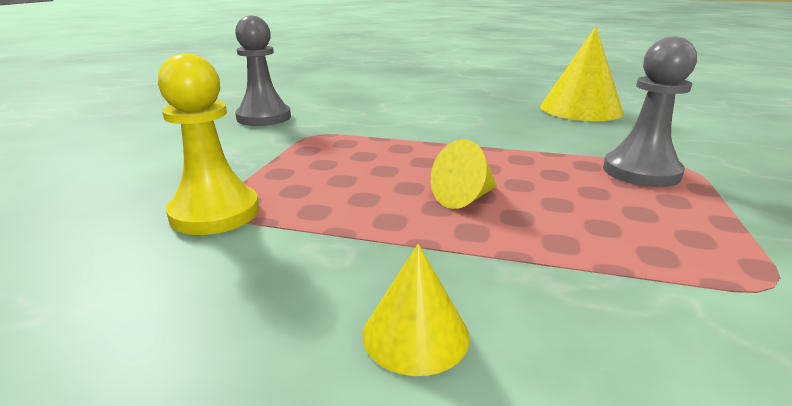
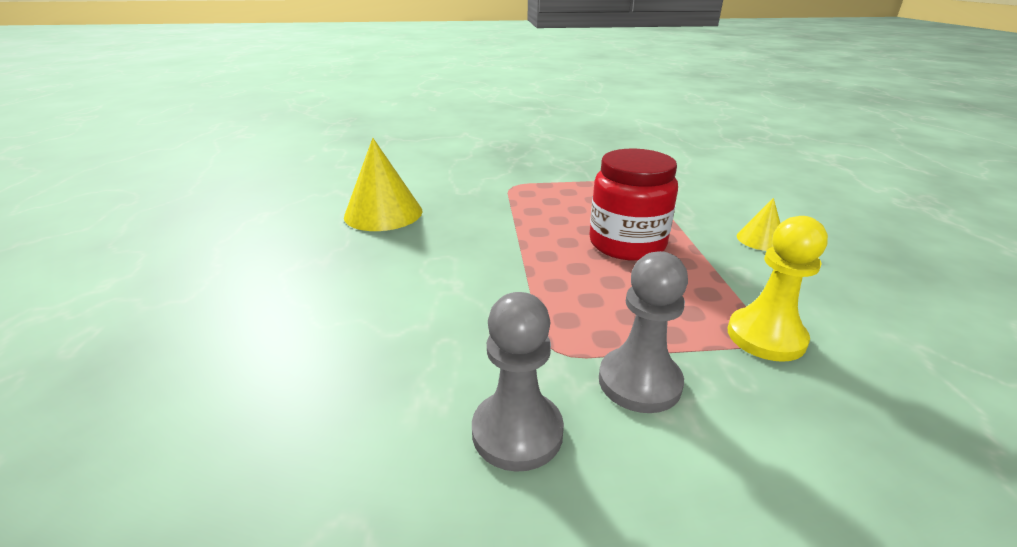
camera: 110 degrees left, 5 degrees up
(465, 198) = (627, 244): yellow cone -> red jar
(641, 172) = (531, 197): grey pawn -> grey pawn (639, 382)

